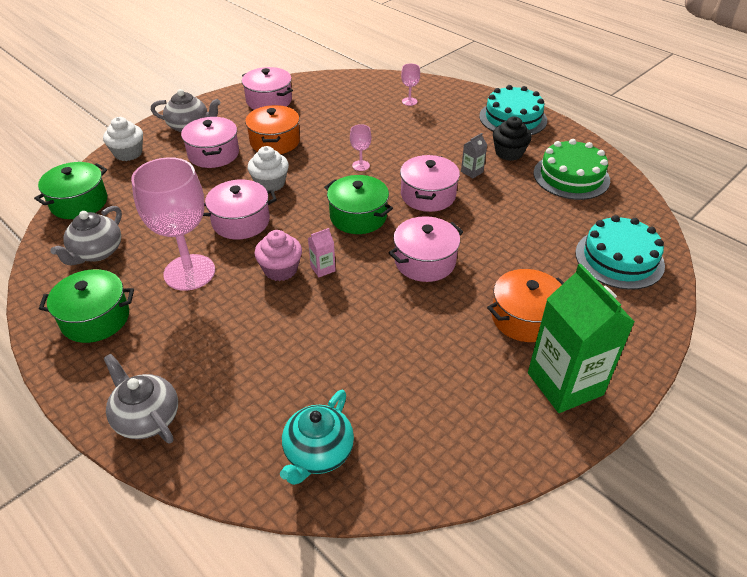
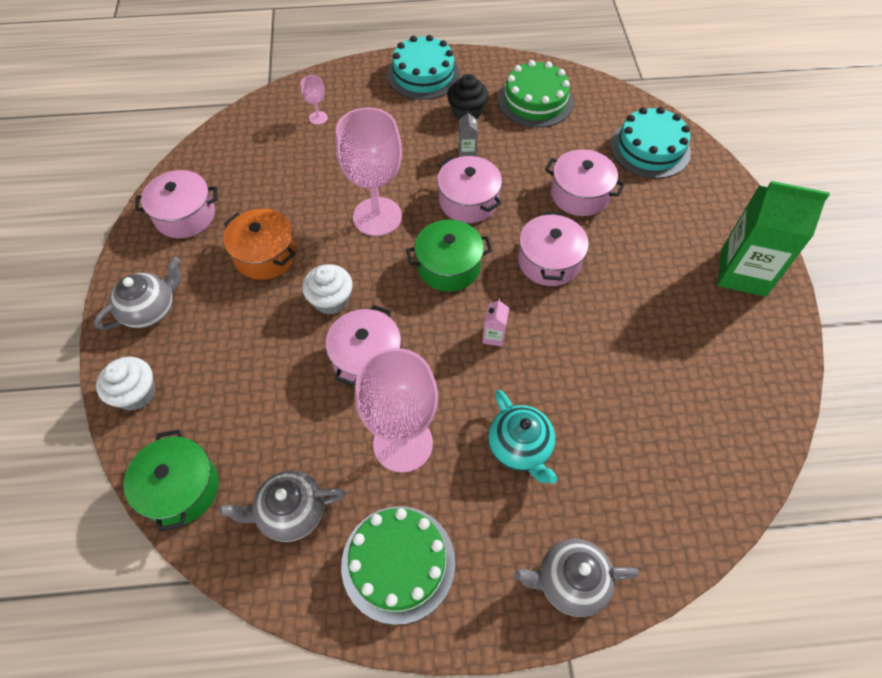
camera: 50 degrees left, 15 degrees up
(95, 318) = (398, 563): green pot -> green cake
(97, 252) = (291, 512): grey teapot -> grey teapot turned 105 degrees clockwise
(213, 154) = (228, 317): pink pot -> pink pot (579, 194)
(280, 269) = (466, 368): pink cupcake -> none
(318, 453) = (700, 470): turquoise teapot -> turquoise teapot (520, 447)
(361, 165) = (377, 217): pink goblet -> pink goblet, size x2.39
(524, 318) = (663, 247): orange pot -> none

